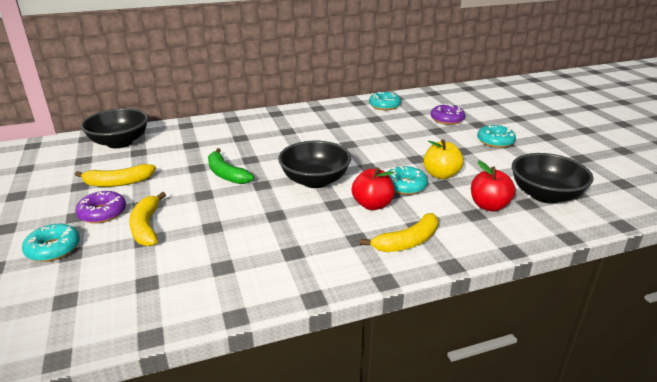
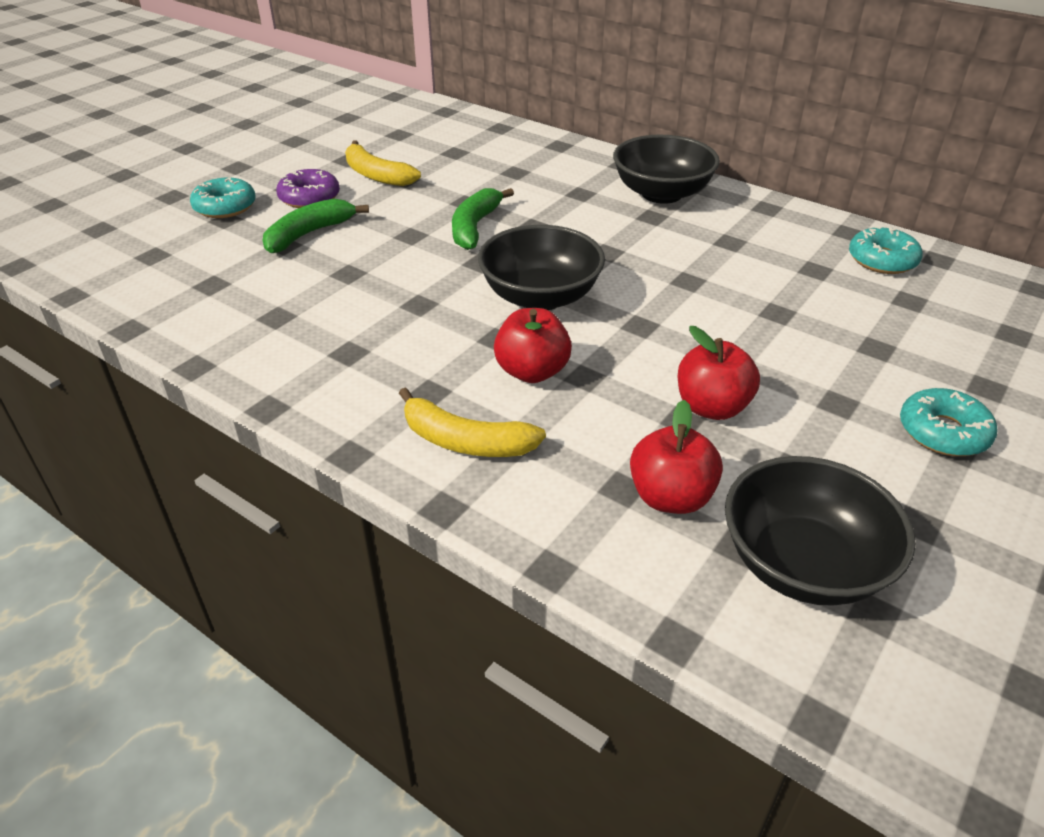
camera: 55 degrees right, 10 degrees up
(120, 142) = (461, 132): black bowl -> black bowl (661, 193)
(146, 227) = (309, 234): yellow banana -> green banana
(405, 186) = (626, 382): turquoise donut -> none
(441, 175) = (712, 407): yellow apple -> red apple
(447, 119) = (943, 343): purple donut -> none

